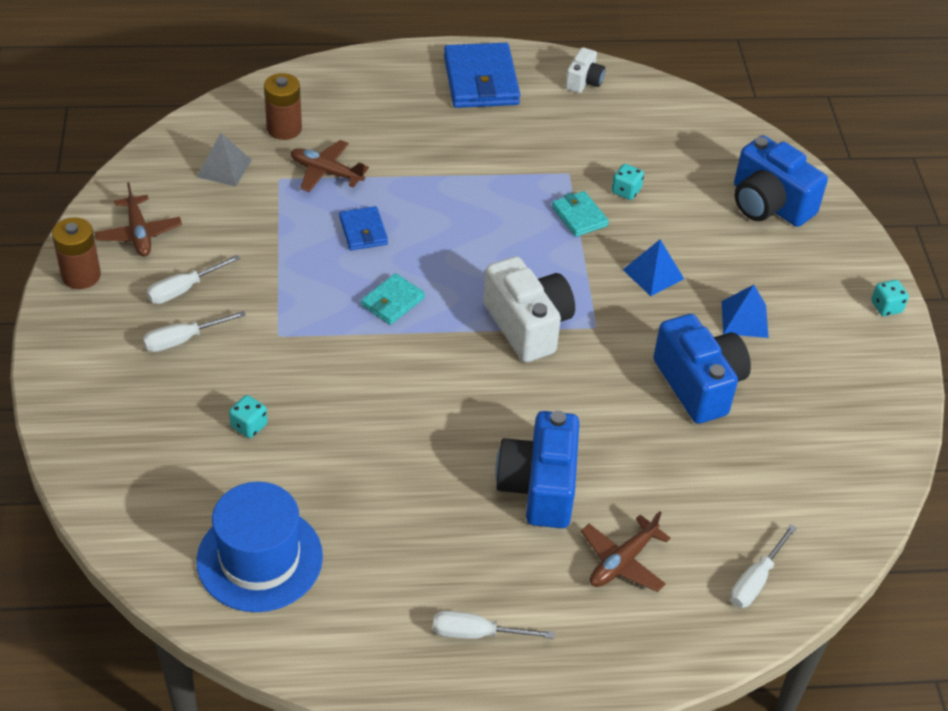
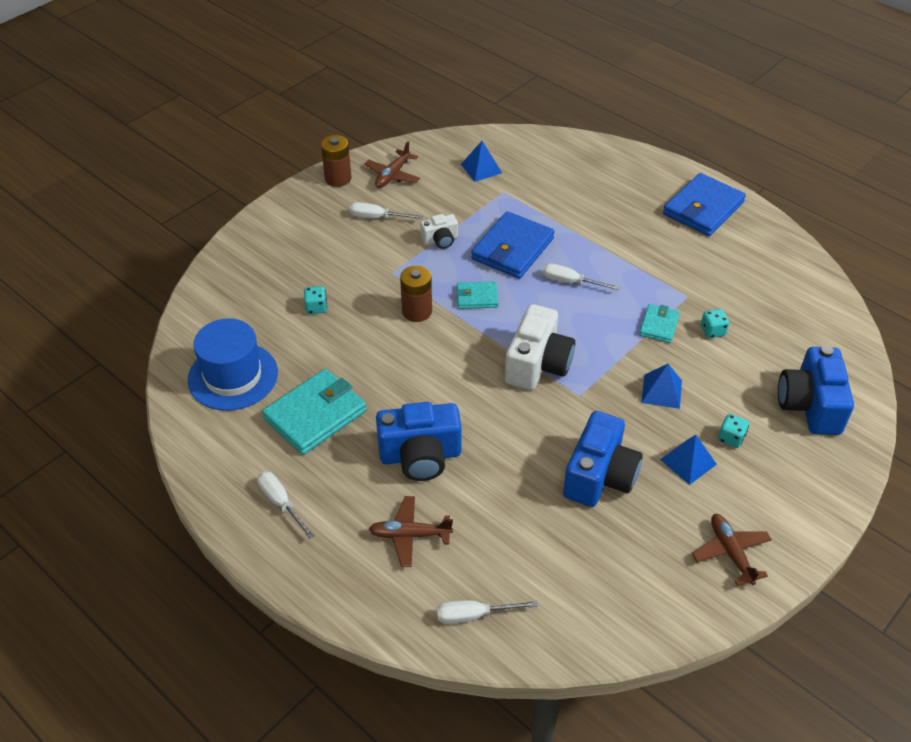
camera: 50 degrees right, 0 degrees up
(183, 340) = (343, 242): white screwdriver -> white screwdriver (570, 282)
(224, 168) = (481, 168): grey pyramid -> blue pyramid
(284, 129) = (543, 167): brown battery -> brown battery (417, 311)
(326, 172) = (535, 204): brown plane -> brown plane (731, 552)
(363, 231) = (512, 249): blue wallet -> blue wallet, size x1.87
(395, 528) = (315, 415): none -> turquoise wallet
(539, 487) = (420, 456): blue camera -> blue camera turned 150 degrees counterclockwise
(584, 81) = (776, 249): white camera -> white camera (440, 240)
(886, 307) = (810, 531): turquoise dice -> turquoise dice (731, 438)

